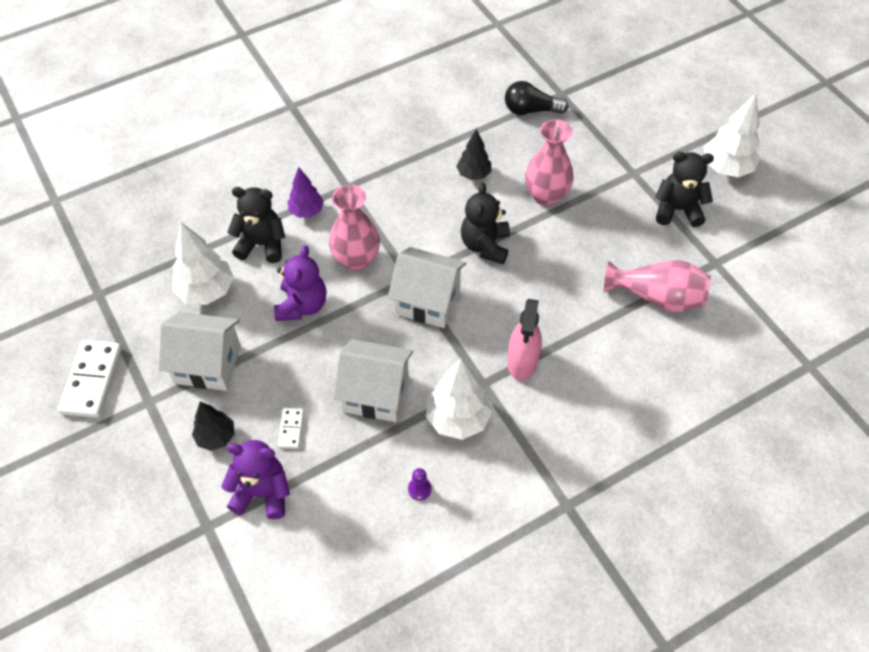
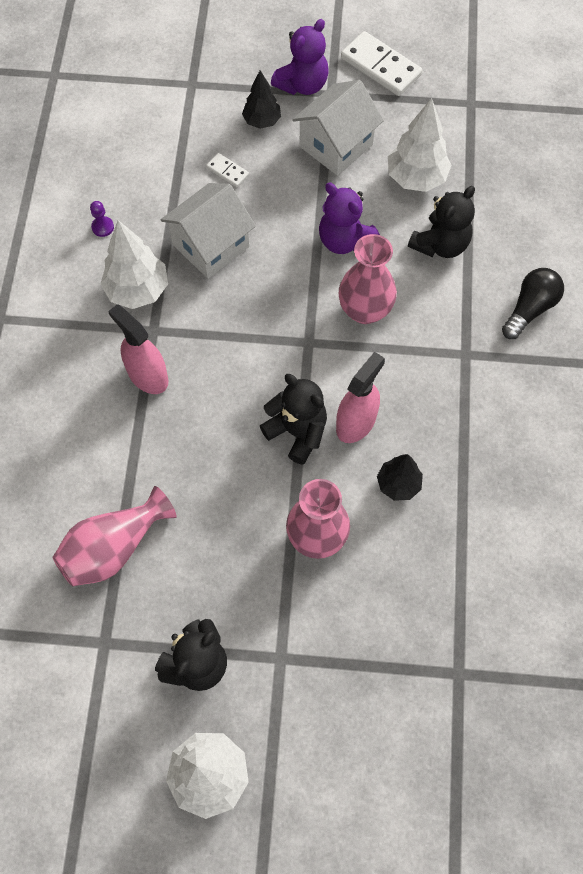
camera: 125 degrees right, 10 degrees up
(262, 493) = (189, 128): purple teddy bear -> purple teddy bear (302, 84)
(306, 211) = (456, 301): purple tree -> none
(427, 301) = (272, 340): white house -> none
(450, 218) = (356, 422): none -> pink spray bottle
(531, 110) = (454, 615): black light bulb -> black light bulb (530, 309)

